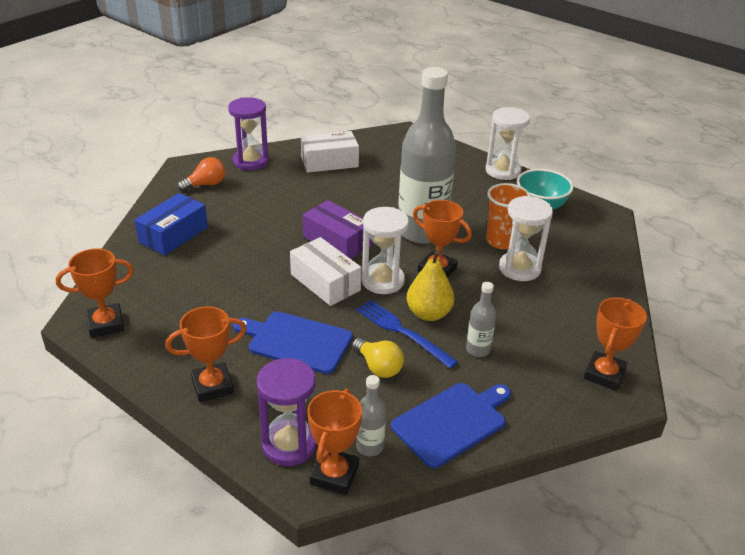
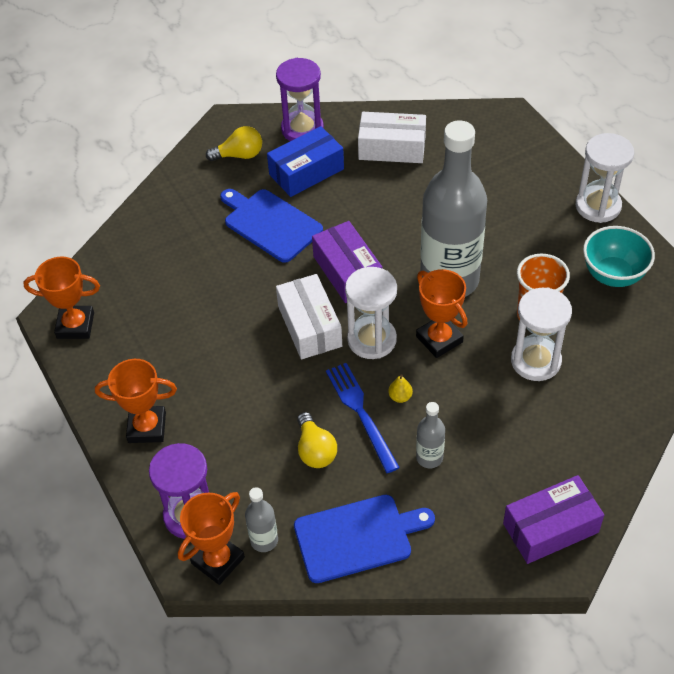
camera: 25 degrees right, 15 degrees up
(173, 235) = (179, 222): blue box -> blue box (306, 172)
(206, 184) = (239, 155): orange light bulb -> yellow light bulb
(296, 341) = (247, 396): blue cutting board -> blue cutting board (270, 224)
(428, 314) = (400, 397): yellow pear -> yellow pear, size x0.45
(604, 374) = (550, 528): orange trophy -> purple box

